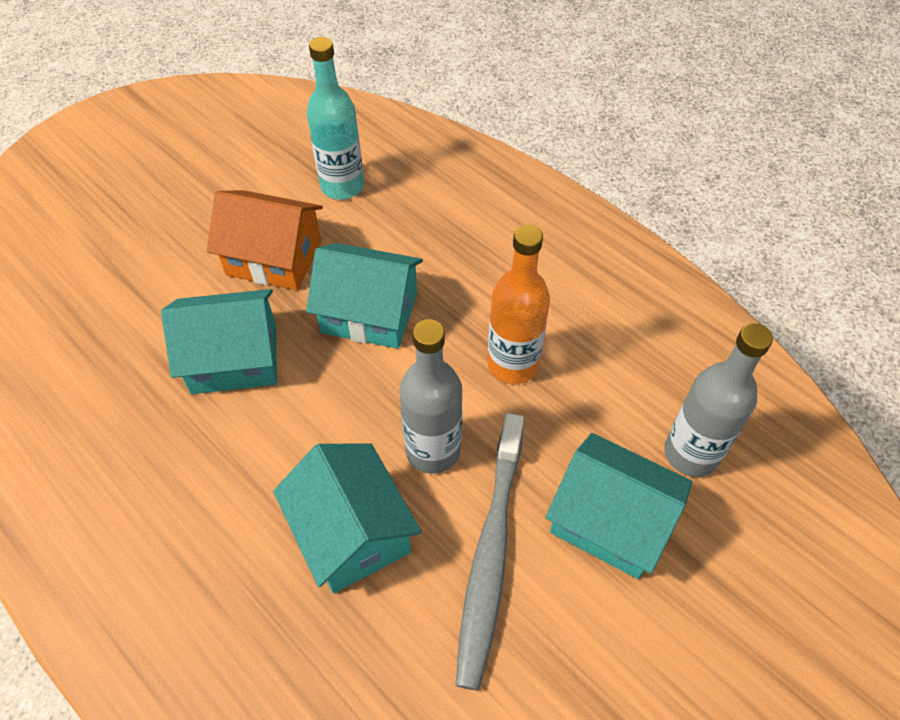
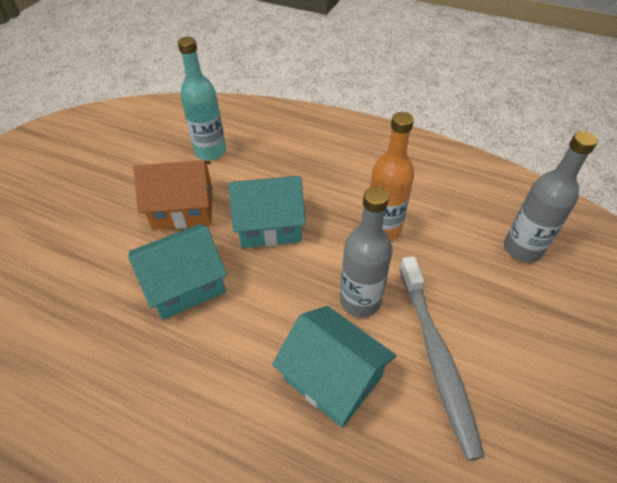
camera: 20 degrees left, 5 degrees down
(610, 521) = (499, 307): turquoise house -> none

